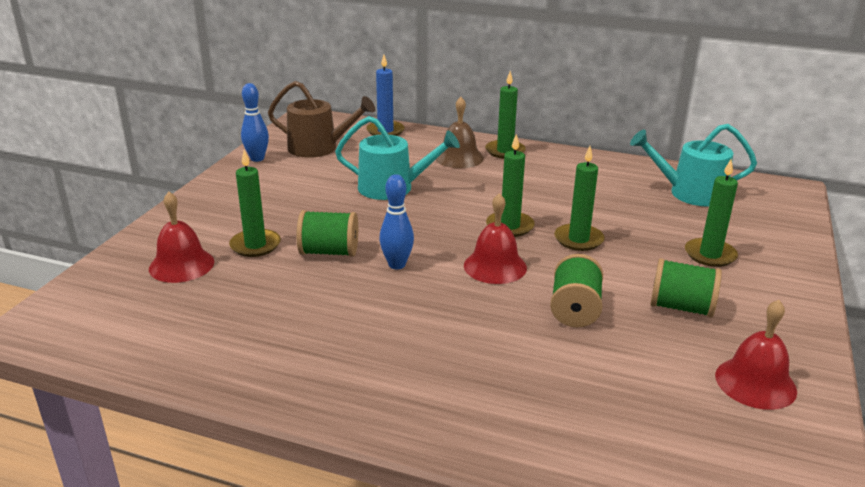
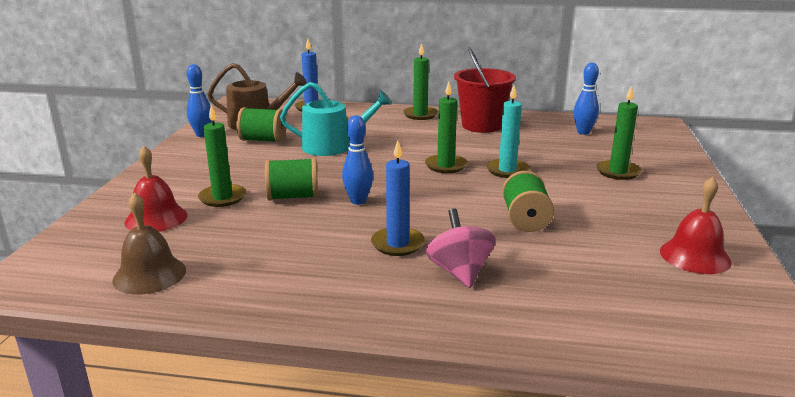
camera: 10 degrees left, 5 degrees down
(421, 326) = (397, 244): none -> blue candle
(459, 157) = (383, 121): brown bell -> brown bell (149, 274)
(476, 371) = (459, 272): none -> pink spinning top
(495, 266) = (444, 195): red bell -> none
(571, 173) = (481, 126): none -> red bucket
(578, 239) = (507, 170): green candle -> turquoise candle
(681, 307) = (611, 210): green spool -> green spool (263, 140)
(690, 193) = (583, 132): turquoise watering can -> blue bowling pin

